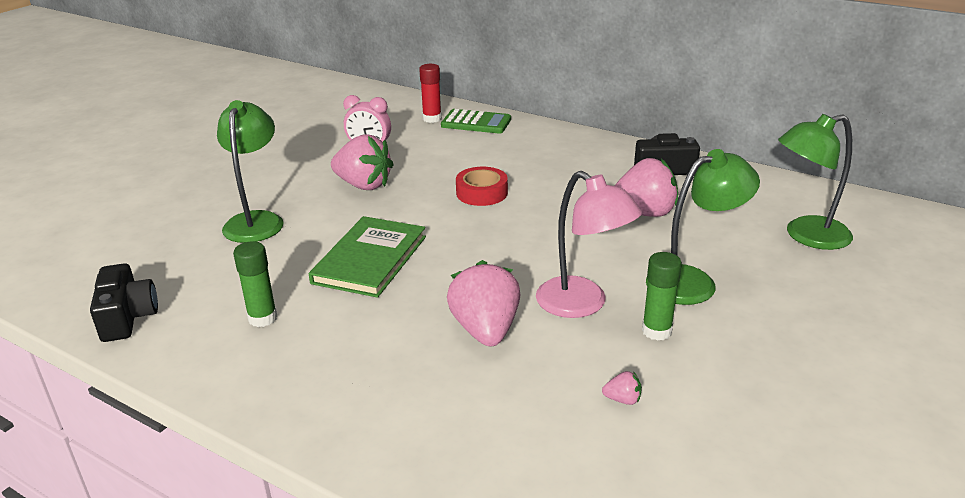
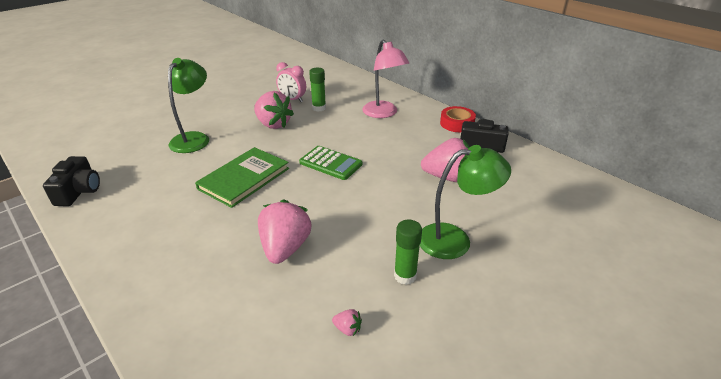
camera: 15 degrees right, 5 degrees up
(262, 318) = (153, 208): green glue stick -> green glue stick (319, 108)
(432, 119) = (344, 84): red glue stick -> none
(476, 123) = (371, 91): green calculator -> green calculator (330, 163)
(482, 193) = (344, 142): red tape -> red tape (457, 124)
(582, 304) = (363, 242): pink lamp -> pink lamp (383, 113)
(806, 236) = (564, 218): green lamp -> none

